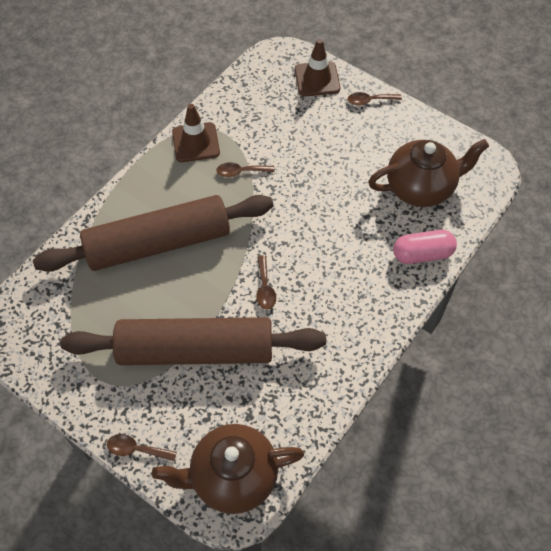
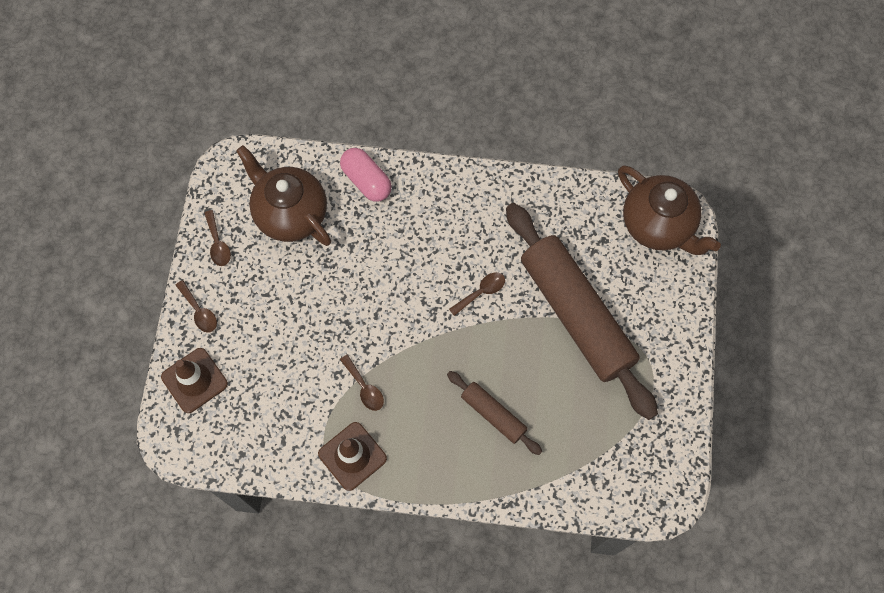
camera: 120 degrees left, 10 degrees up
(136, 449) = (687, 308): brown spoon -> brown spoon (218, 244)
(158, 244) = (493, 414): brown rolling pin -> brown rolling pin, size x0.46

